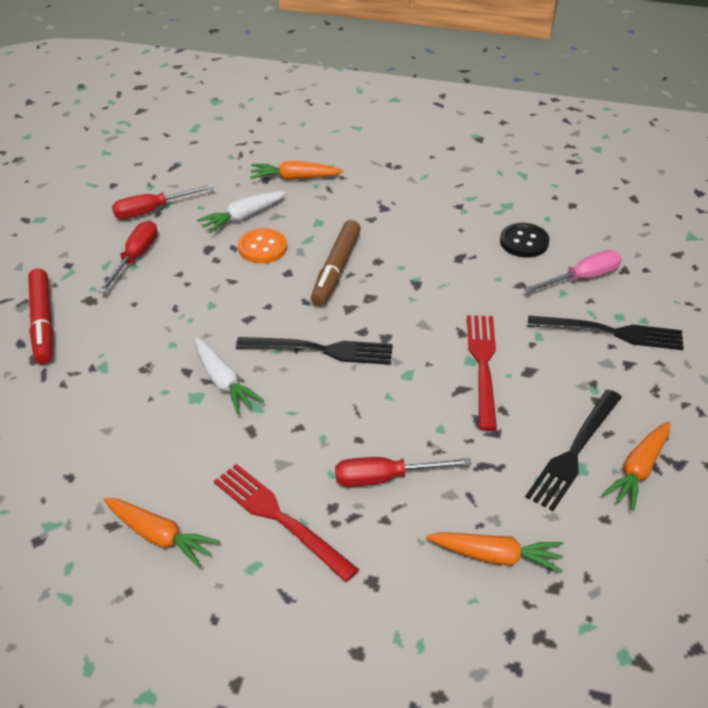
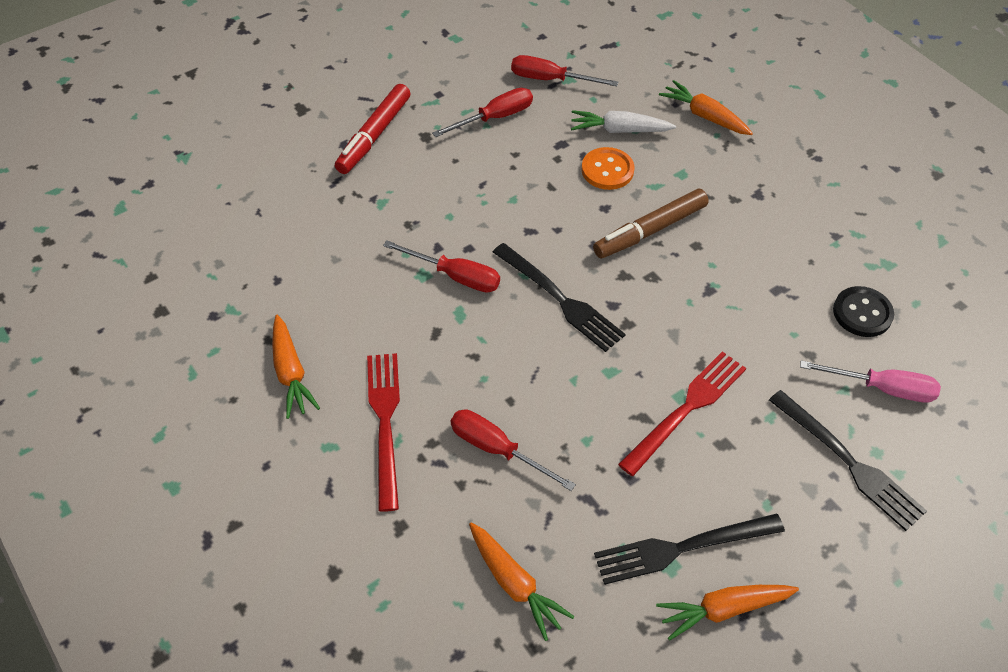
camera: 40 degrees right, 10 degrees up
(223, 382) = (455, 276): white carrot -> red screwdriver

